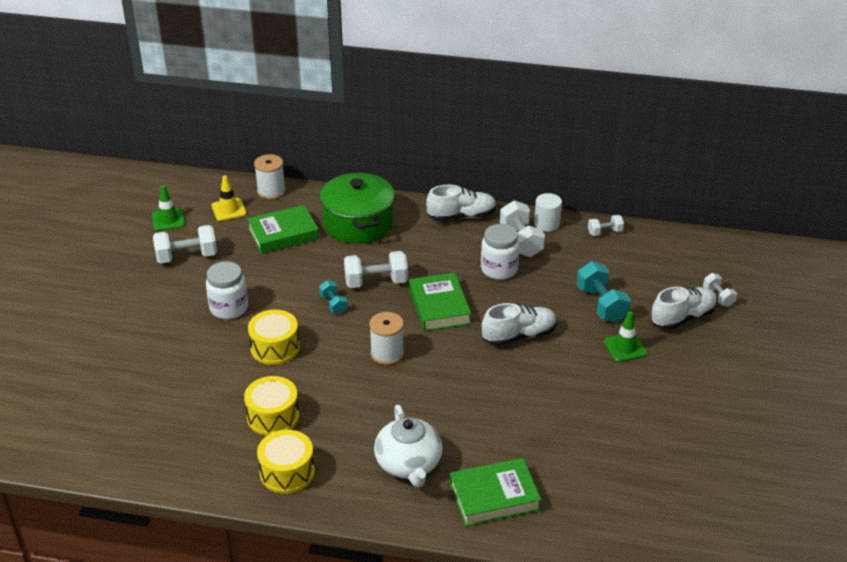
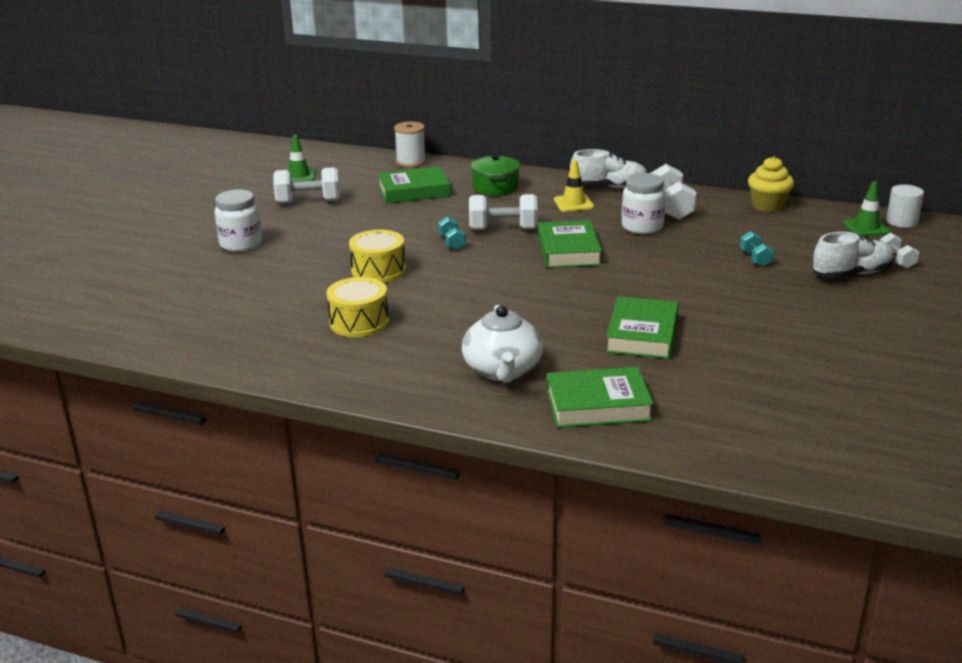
camera: 10 degrees right, 10 degrees down
(229, 210) = (363, 172): yellow traffic cone -> yellow traffic cone (573, 203)
(229, 308) = (339, 240): white jar -> white jar (241, 244)
(287, 472) = (360, 367): yellow drum -> none
(358, 224) = (495, 187): green pot -> green pot, size x0.62
(387, 354) = (500, 282): white spool -> none
(518, 409) = (642, 334): none -> green book
(519, 336) = (655, 277): white shoe -> none
(547, 224) = (702, 197): white cylinder -> white cylinder (901, 222)
(601, 304) = (755, 259): turquoise dumbbell -> turquoise dumbbell, size x0.57
(605, 232) = (768, 206): white dumbbell -> yellow cupcake
(625, 347) = (778, 293): green traffic cone -> green traffic cone (866, 228)

